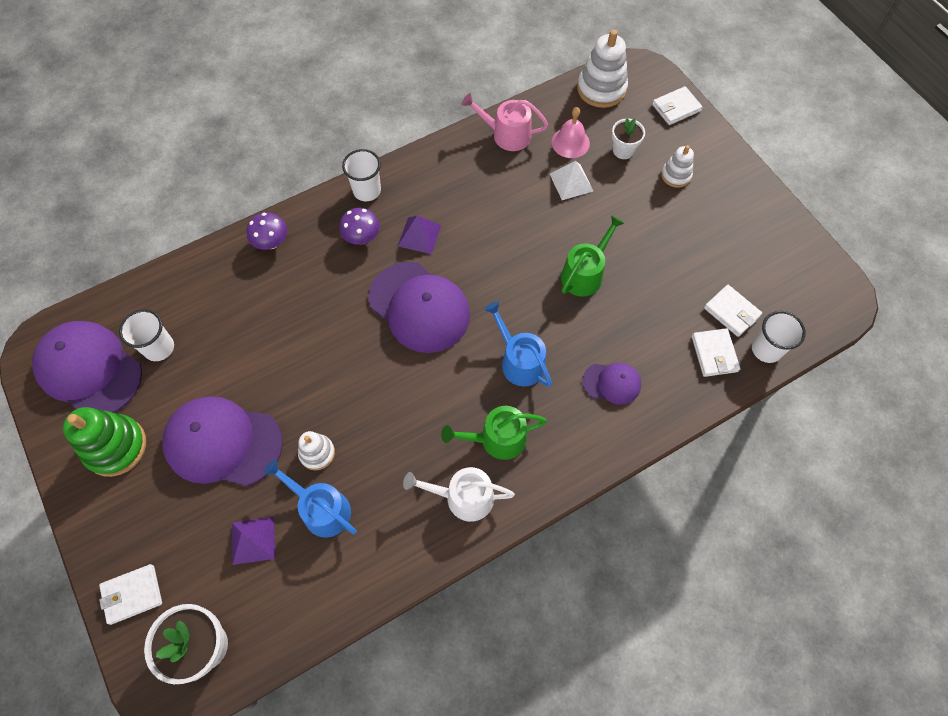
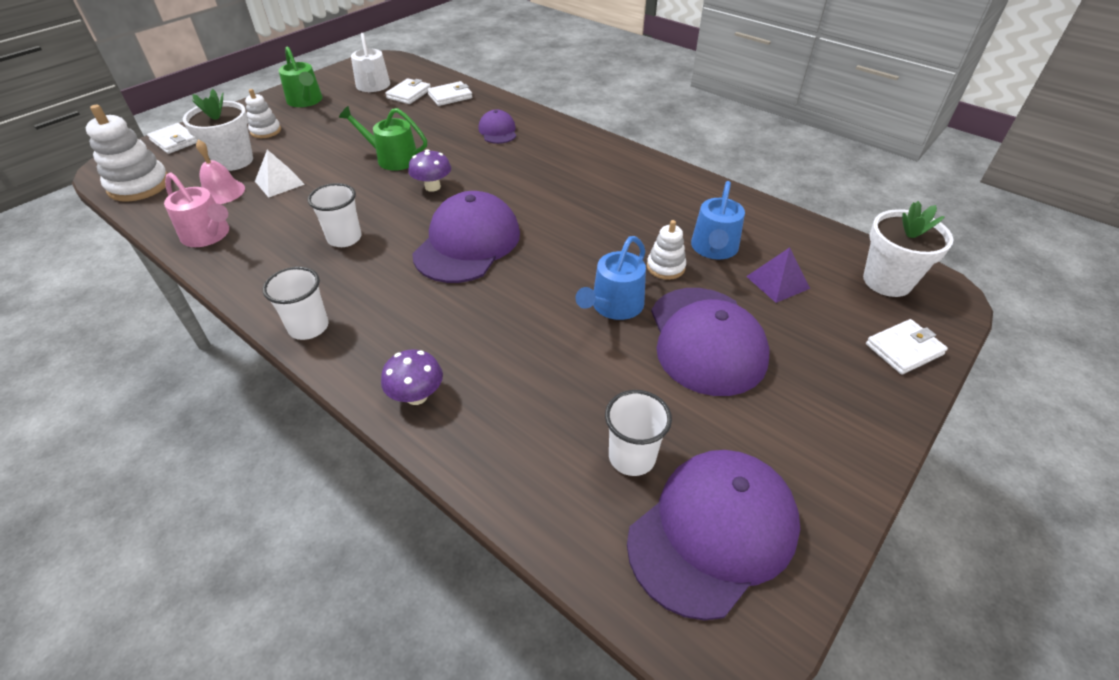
camera: 110 degrees left, 20 degrees down
(89, 370) = (713, 532): purple cap -> purple cap turned 150 degrees counterclockwise
(115, 447) = (785, 440): green stacking toy -> none
(132, 594) = (904, 349): white wallet -> white wallet turned 75 degrees counterclockwise
(362, 238) = (386, 311): purple mushroom -> purple mushroom (432, 187)
(419, 235) = (372, 266): purple pyramid -> none
(463, 497) = (642, 177): white watering can -> white watering can (373, 86)
(497, 439) = (580, 172): green watering can -> green watering can (306, 101)
(506, 135) = (208, 235): pink watering can -> pink watering can turned 45 degrees counterclockwise
(519, 361) = (500, 175): blue watering can -> blue watering can (614, 306)
(623, 150) = (234, 161): white flower pot -> white flower pot, size x1.64
(766, 349) = (437, 79): white cup -> white cup (344, 238)

